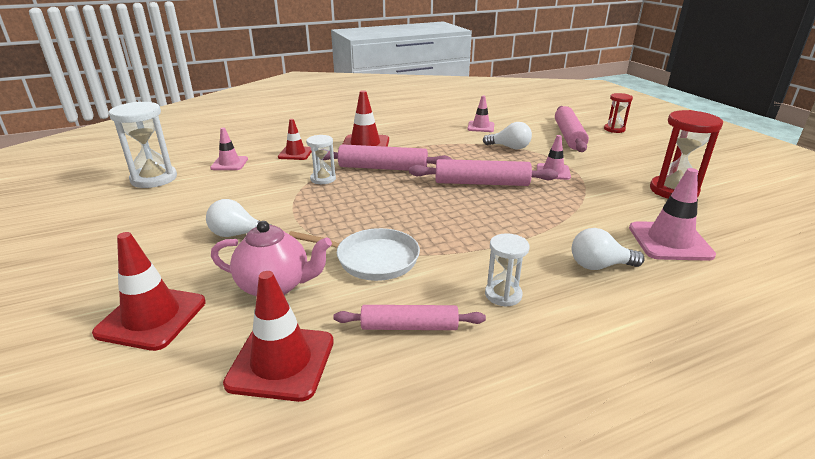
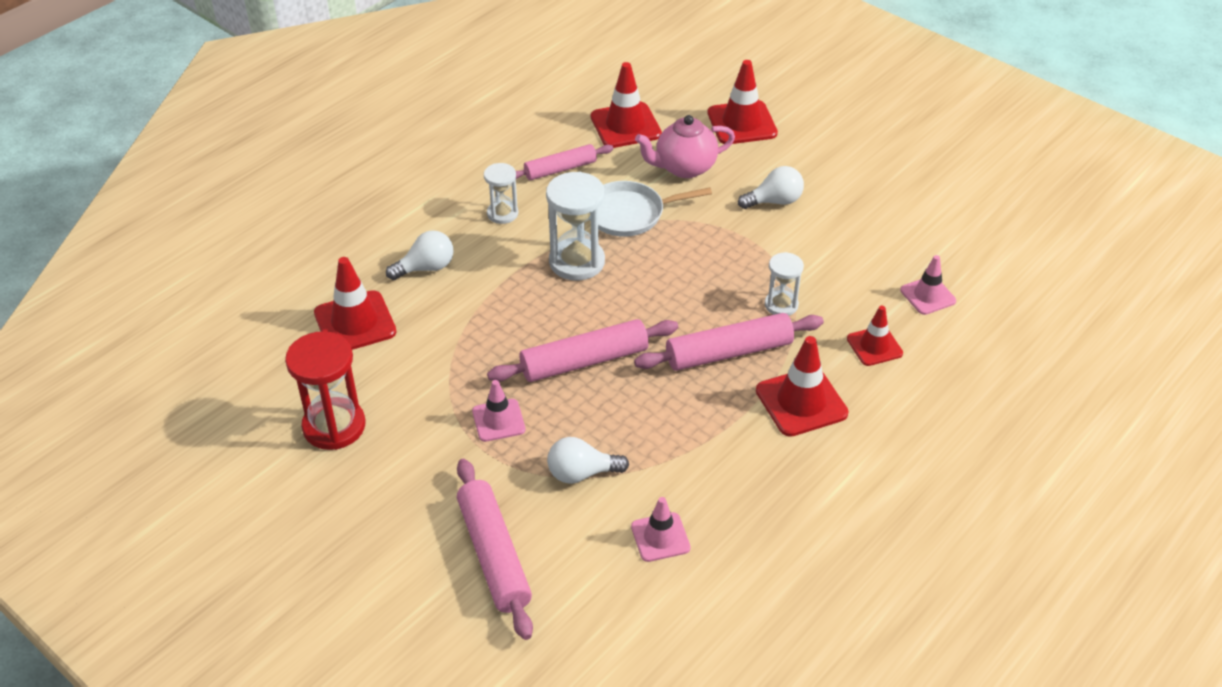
camera: 155 degrees right, 15 degrees up
(154, 179) = (969, 241): white hourglass -> white hourglass (577, 262)
(614, 129) = (412, 619): red hourglass -> none
(670, 241) = (355, 322): pink traffic cone -> red traffic cone

